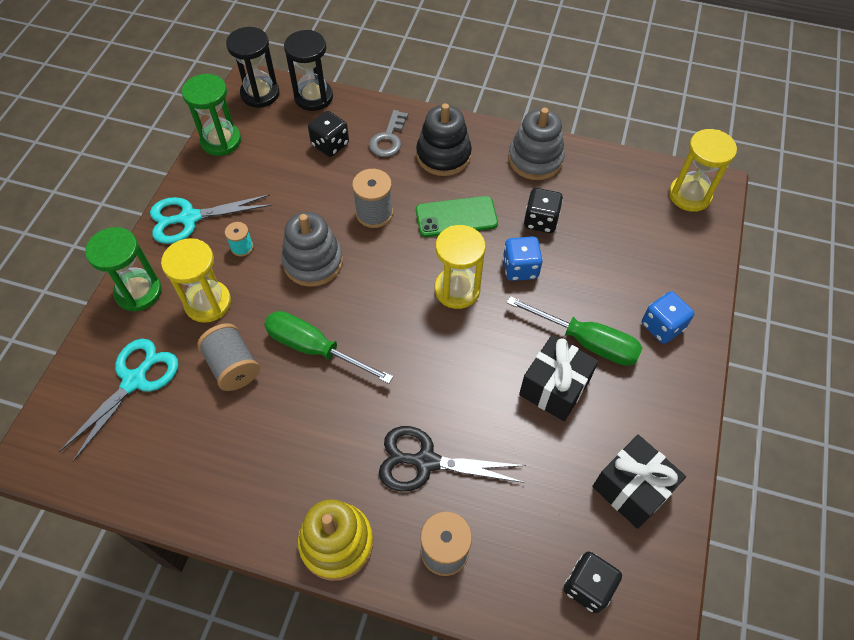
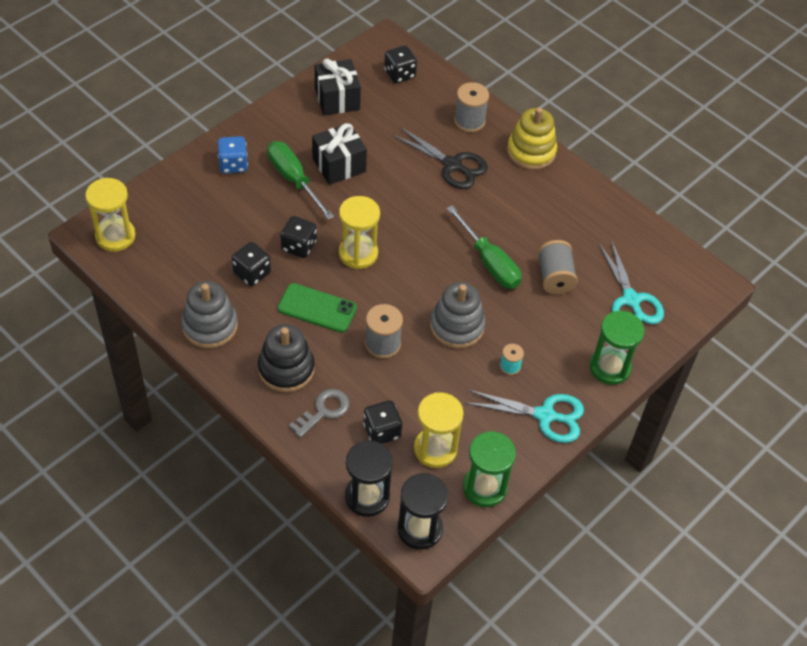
camera: 155 degrees left, 5 degrees down
(134, 381) = (631, 300): turquoise scissors -> turquoise scissors turned 75 degrees counterclockwise
(208, 303) = (556, 332): yellow hourglass -> yellow hourglass (435, 449)
(520, 268) = (298, 246): blue dice -> black dice

